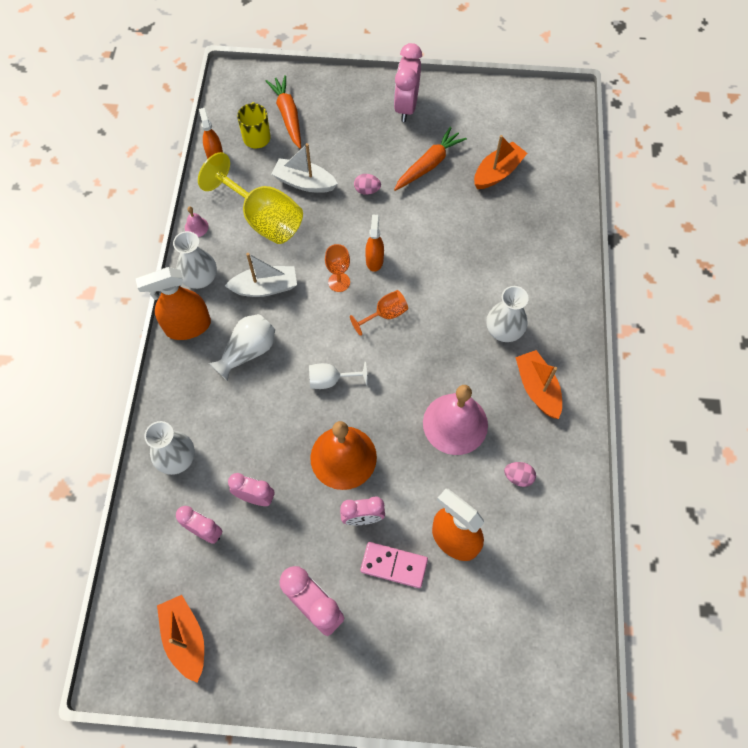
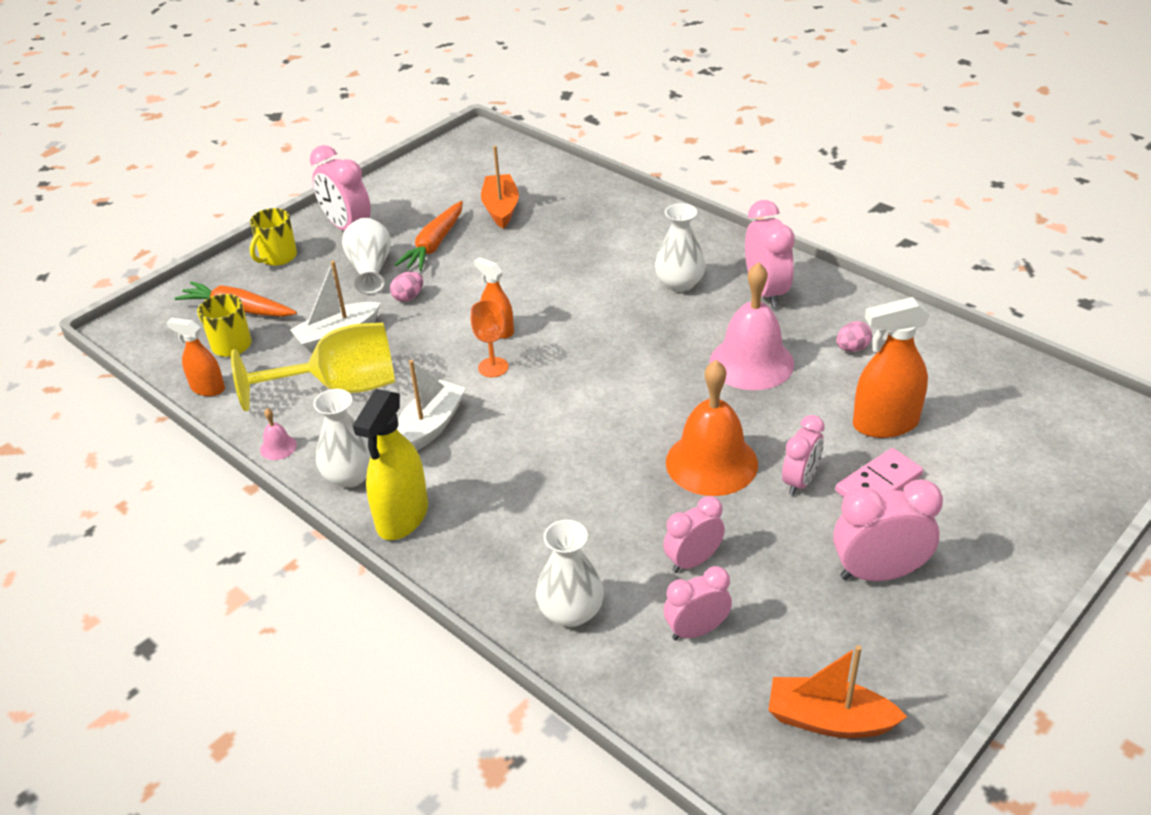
camera: 50 degrees left, 25 degrees down
(188, 326) = (402, 517): orange spray bottle -> yellow spray bottle
(248, 352) = (496, 479): white vase -> white vase (370, 269)
(330, 380) = (606, 429): white goblet -> none
(349, 95) = (278, 257): none -> yellow mug
(385, 314) = (572, 352): orange goblet -> none
(429, 164) = (434, 244): orange carrot -> orange carrot turned 150 degrees counterclockwise
(537, 388) = (766, 292): orange boat -> pink clock

